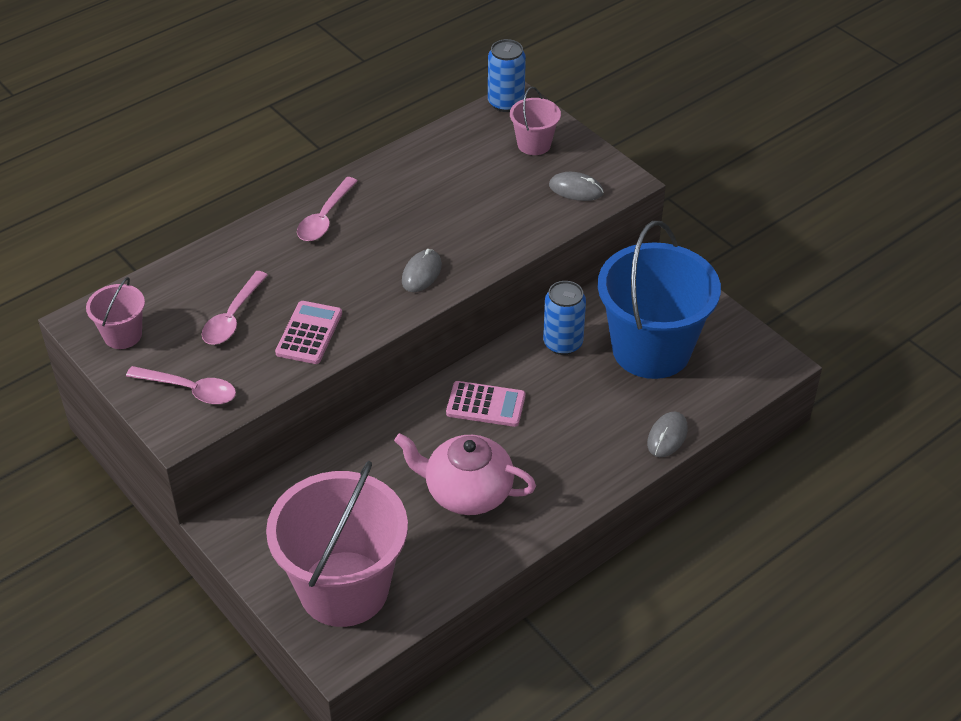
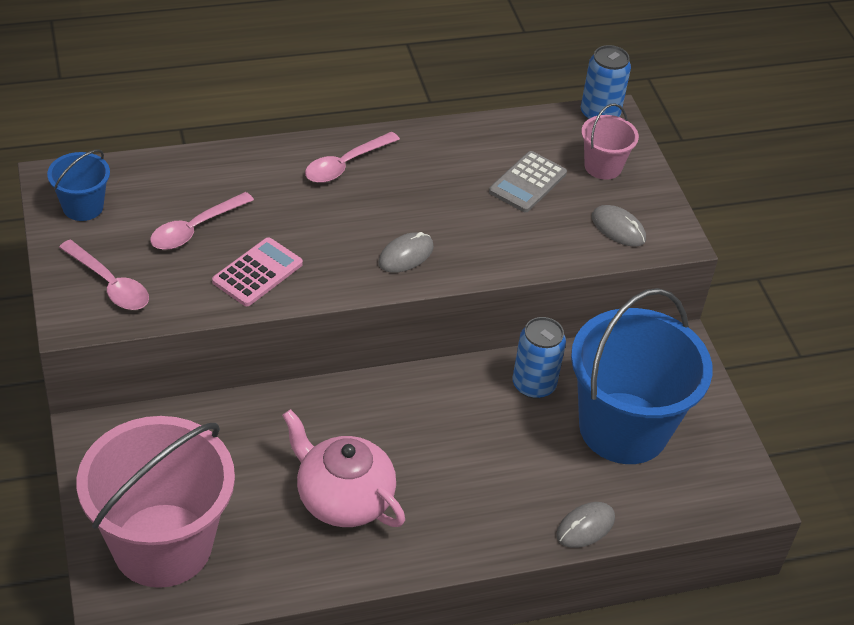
camera: 20 degrees right, 0 degrees up
(122, 335) = (83, 207): pink bucket -> blue bucket
(482, 179) = (527, 183): none -> grey calculator
(485, 405) = (416, 417): pink calculator -> none

